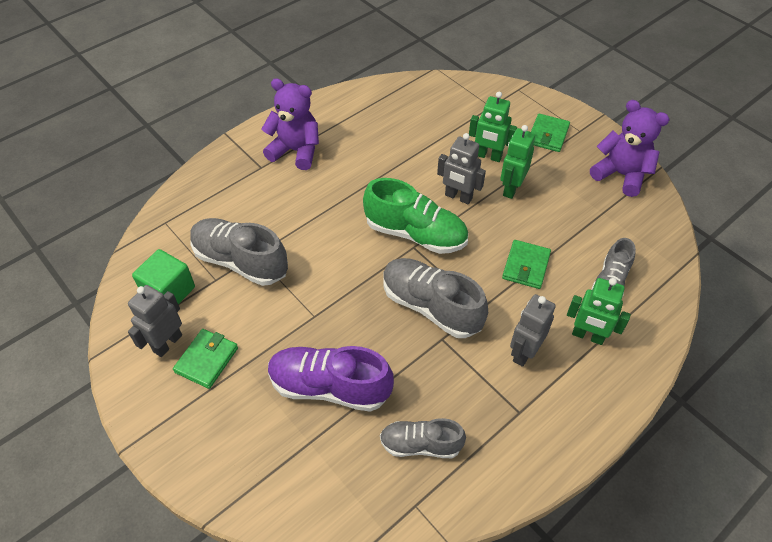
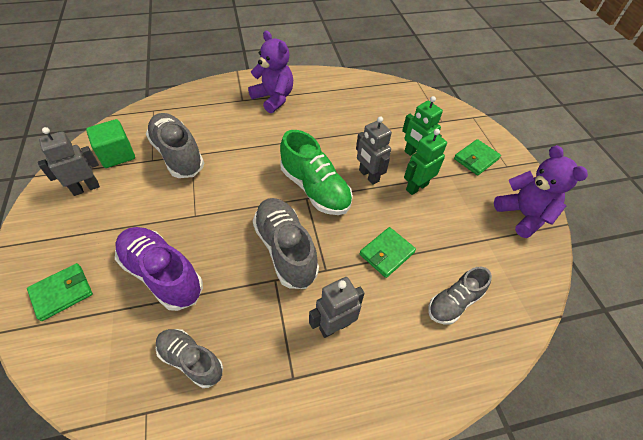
camera: 25 degrees right, 0 degrees up
(206, 360) = (99, 212): green wallet -> green wallet (62, 293)
(587, 336) = (402, 340): green robot -> none

